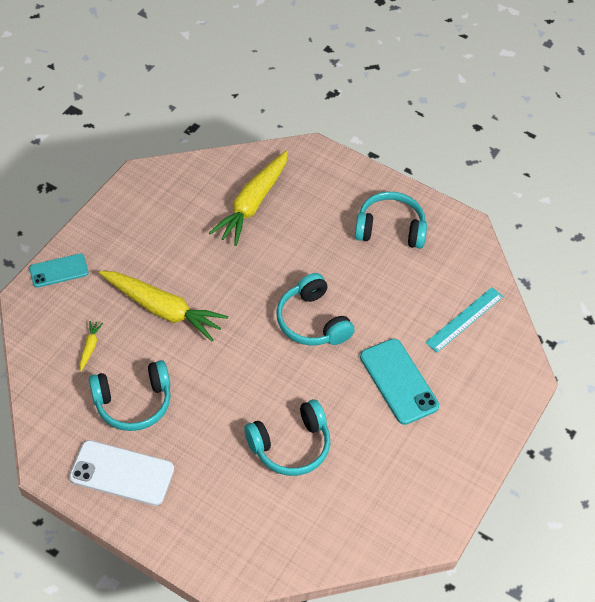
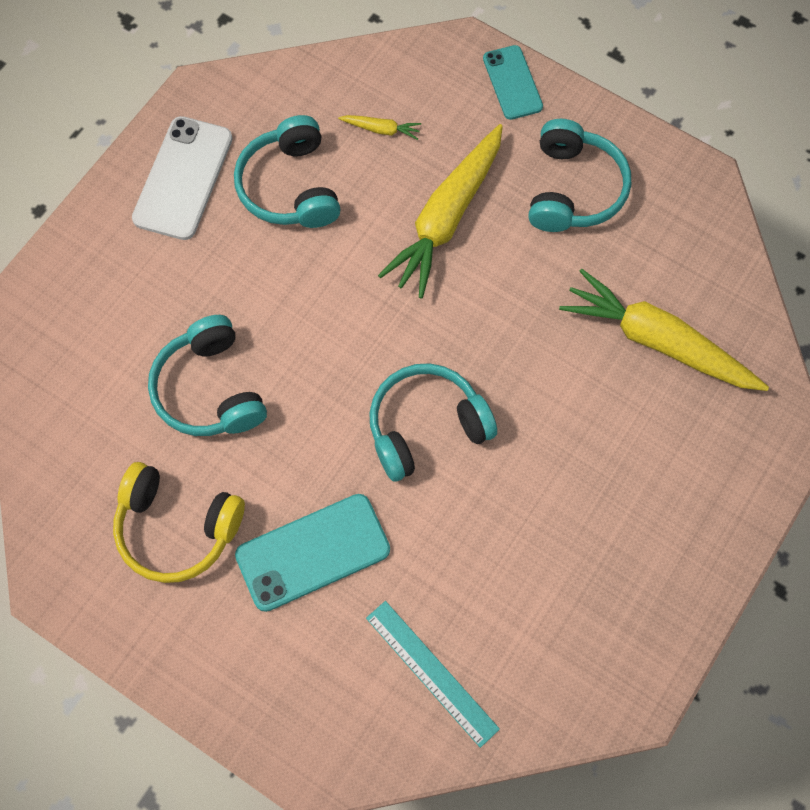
camera: 95 degrees right, 15 degrees up
(389, 460) = (177, 528): none -> yellow headphones
(390, 229) = (619, 561): turquoise headphones -> turquoise headphones (573, 189)

